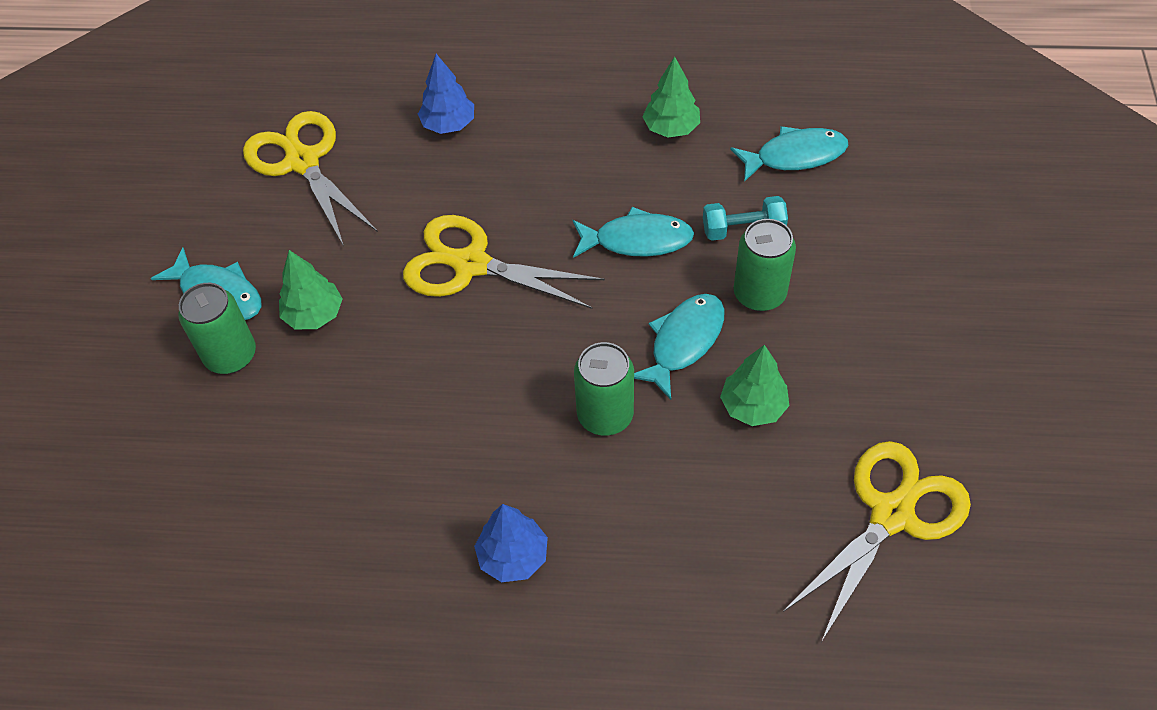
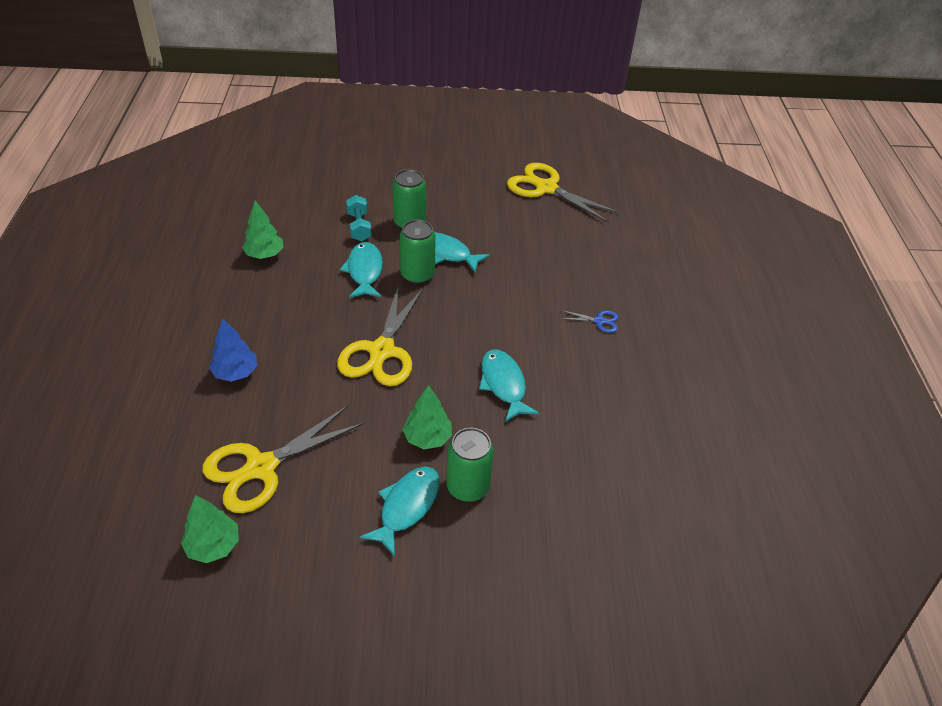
camera: 100 degrees left, 10 degrees down
(513, 556) = (599, 321): blue tree -> blue scissors
(605, 415) = (500, 285): green can -> green can (417, 275)
(753, 406) = (488, 229): green tree -> green tree (213, 546)
(795, 156) = (300, 203): turquoise fish -> turquoise fish (503, 384)

